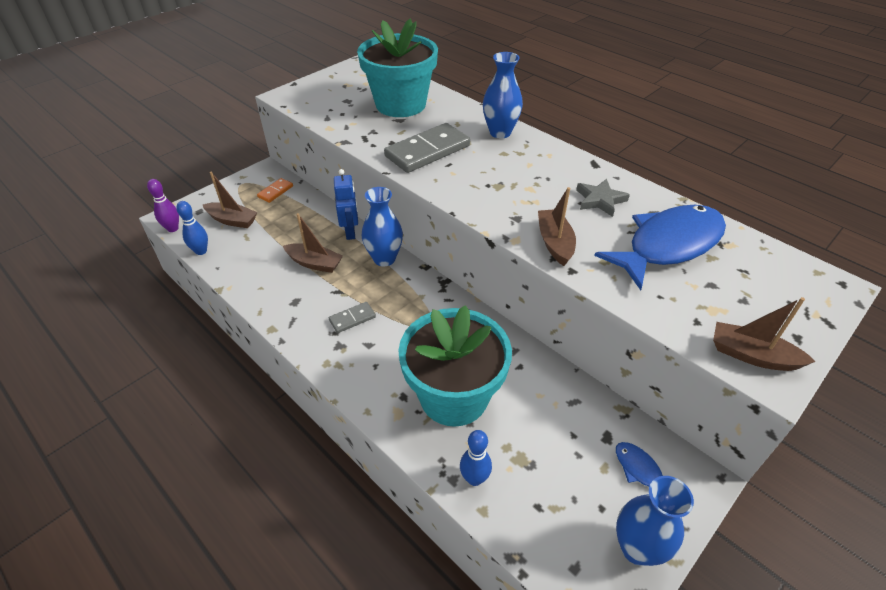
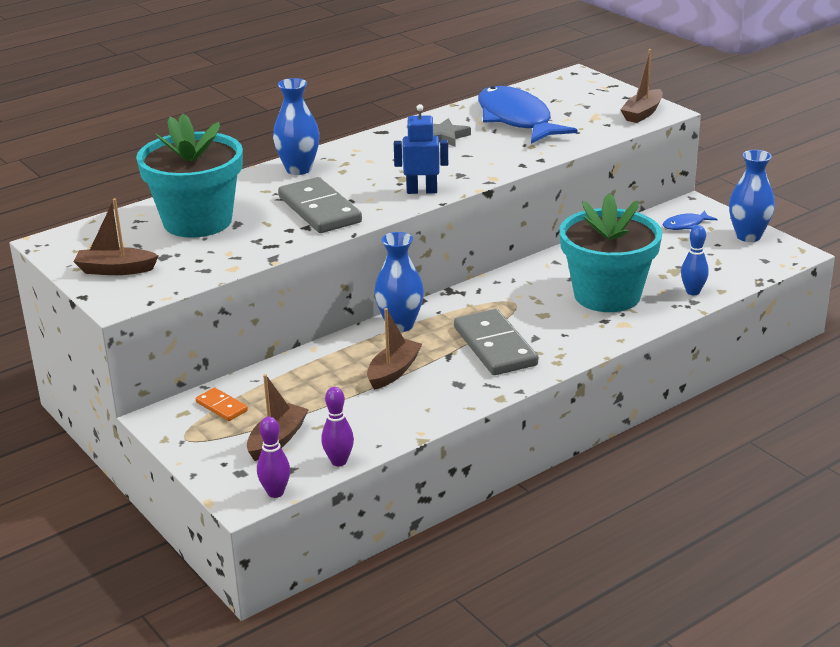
camera: 80 degrees left, 15 degrees down
(201, 251) = (339, 461): blue bowling pin -> purple bowling pin
(350, 232) = (340, 346): blue robot -> blue robot (422, 191)
(352, 319) = (495, 346): grey domino -> grey domino, size x2.05
(555, 243) = (502, 162): brown boat -> brown boat (115, 270)

